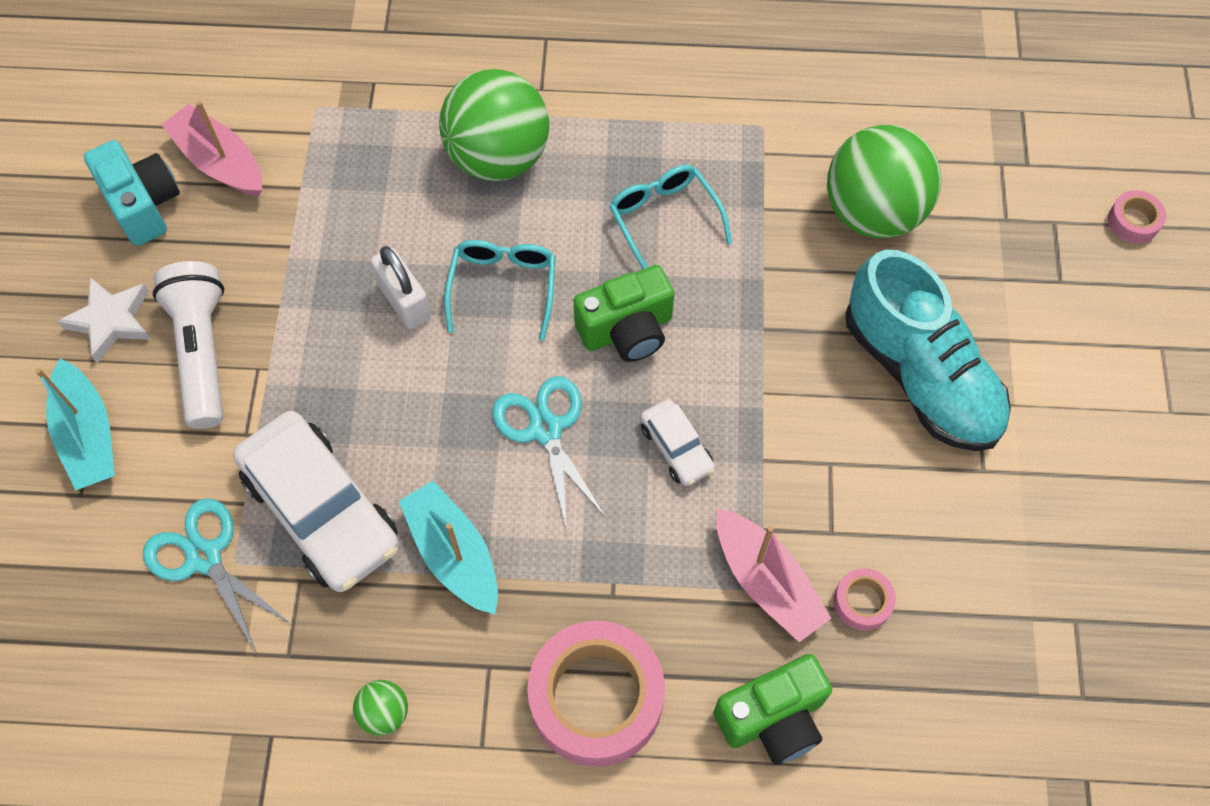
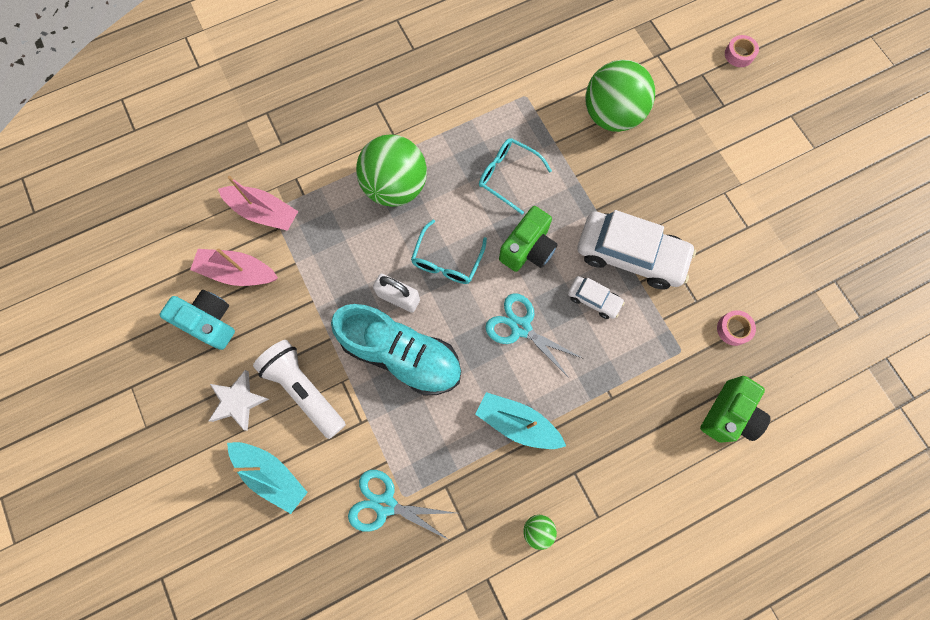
camera: 30 degrees left, 10 degrees up
(322, 510) = (432, 440): white car -> white car (630, 255)
(503, 287) = (447, 260): turquoise glasses -> turquoise glasses turned 135 degrees counterclockwise
(596, 698) = (638, 456): pink tape -> none
(766, 582) = (682, 345): pink boat -> pink boat (263, 212)
(920, 375) = (688, 193): turquoise shoe -> turquoise shoe (401, 355)

